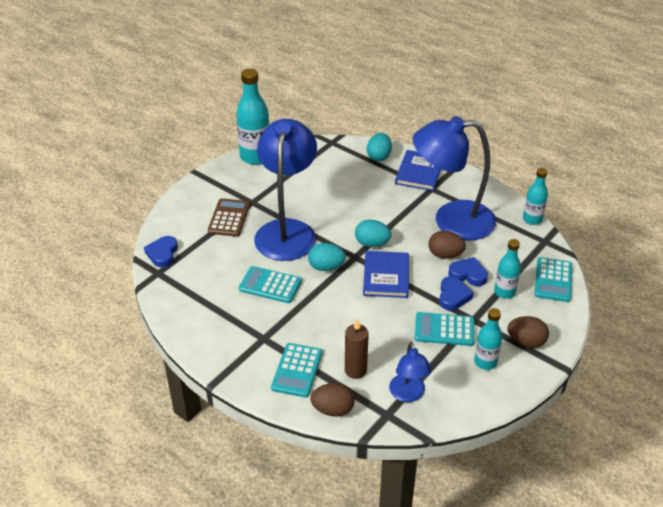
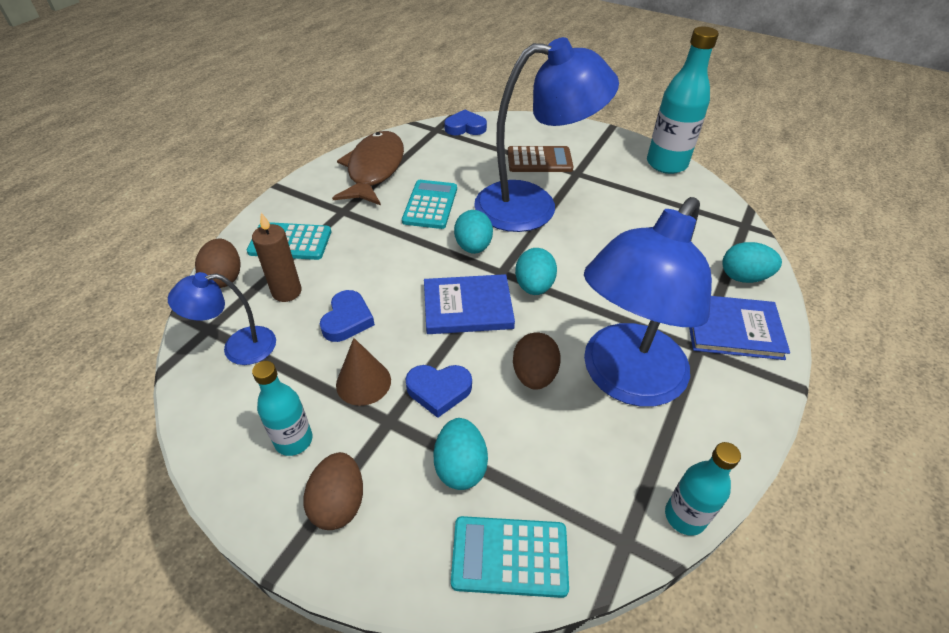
camera: 80 degrees right, 5 degrees up
(209, 316) = (374, 169): none -> brown fish
(444, 329) = (363, 382): turquoise calculator -> brown cone
(451, 220) = (625, 379): blue lamp -> blue lamp turned 135 degrees counterclockwise
(468, 274) = (494, 409): blue heart -> blue heart (347, 320)
(504, 292) = (460, 466): turquoise bottle -> turquoise egg

